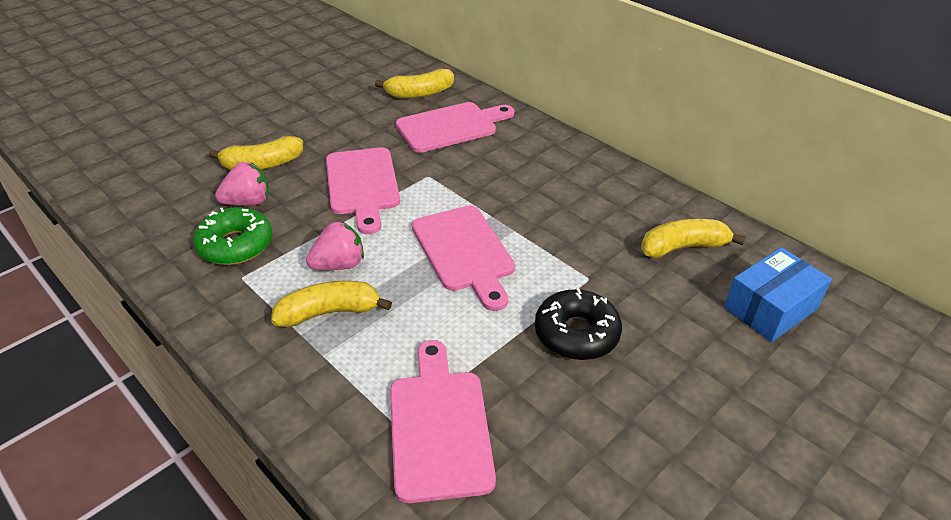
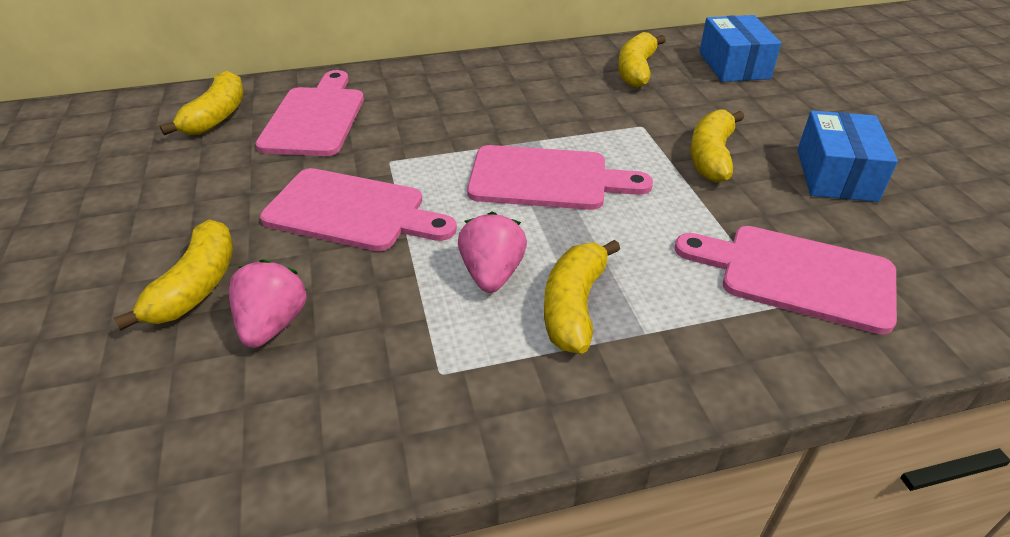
camera: 60 degrees left, 0 degrees up
(236, 245) = (362, 362): green donut -> none
(576, 333) = (711, 156): black donut -> yellow banana
(621, 428) = (836, 175): none -> blue box

